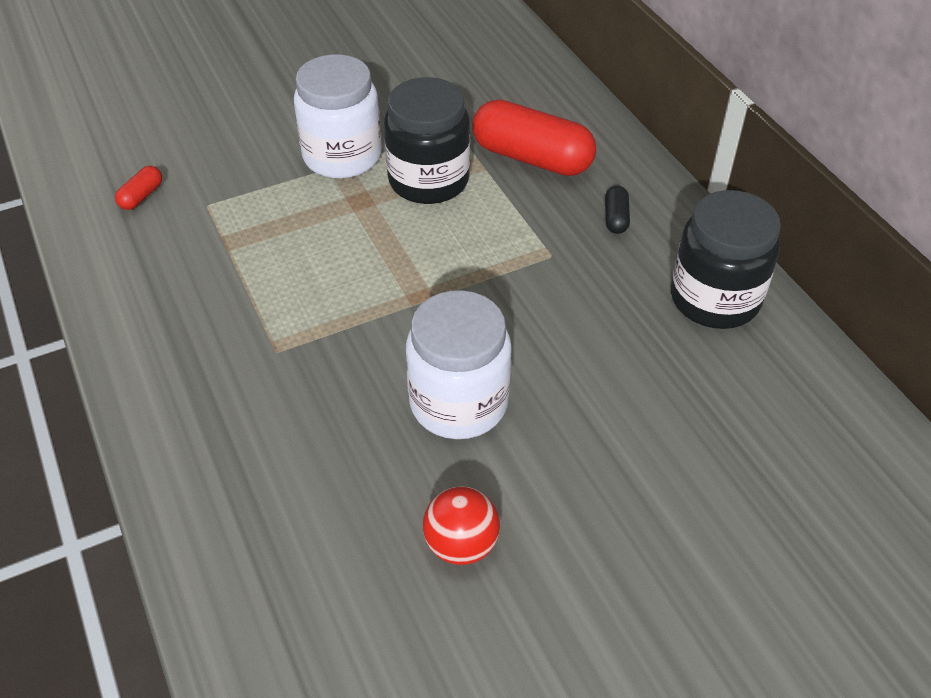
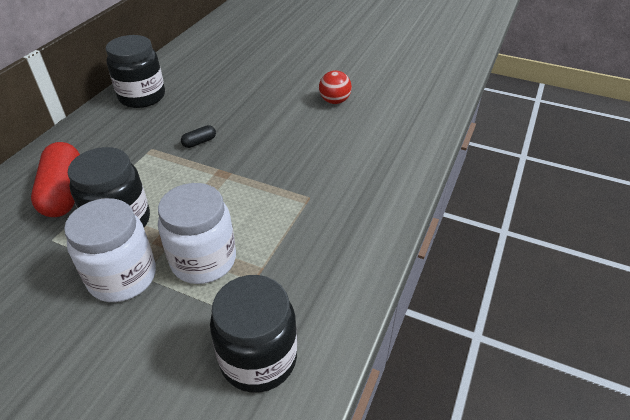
camera: 130 degrees left, 5 degrees down
(141, 196) = (258, 358): red capsule -> black jar
(458, 403) = (274, 130): white jar -> white jar (203, 260)
(616, 218) = (102, 141): black capsule -> black capsule (199, 142)

